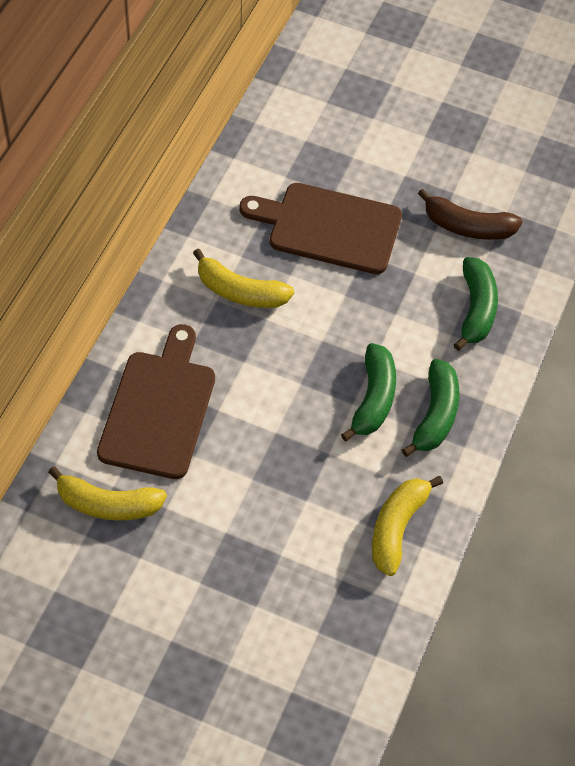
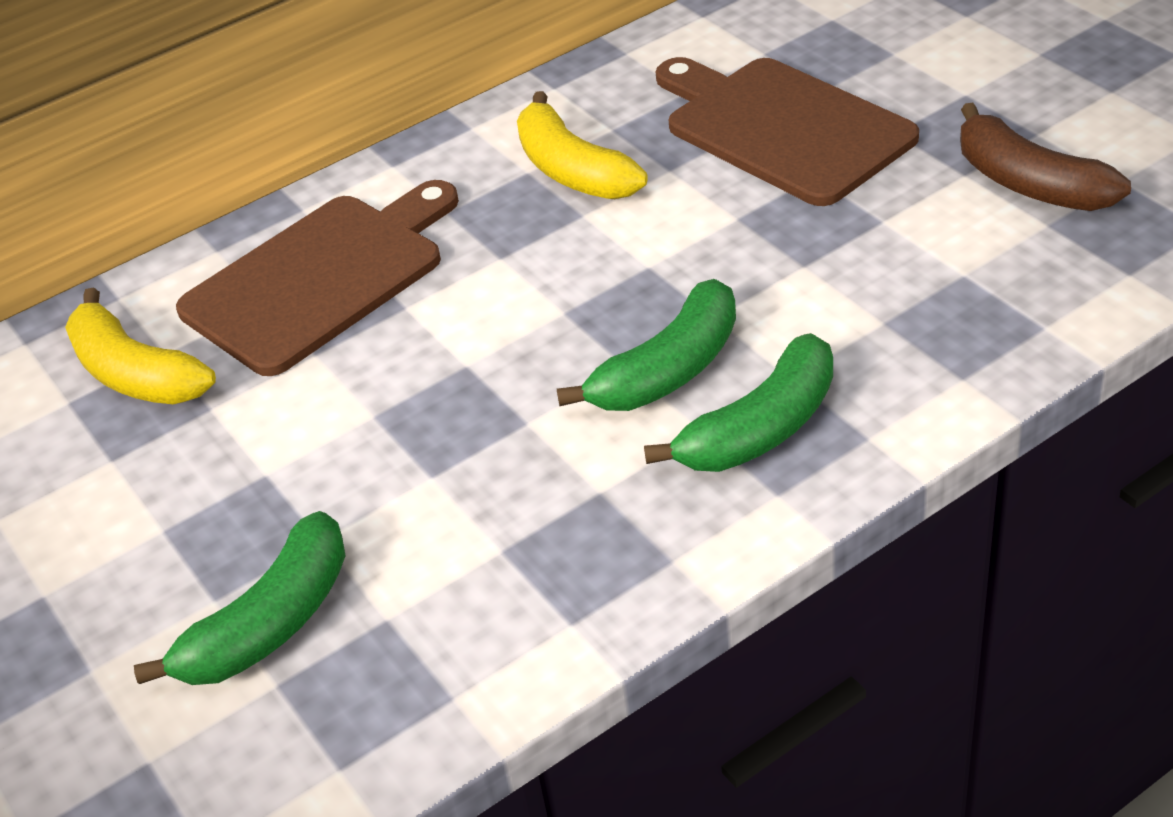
camera: 40 degrees right, 15 degrees down
(397, 527) = (552, 575): yellow banana -> none
(476, 309) = (957, 299): green banana -> green banana (269, 624)

